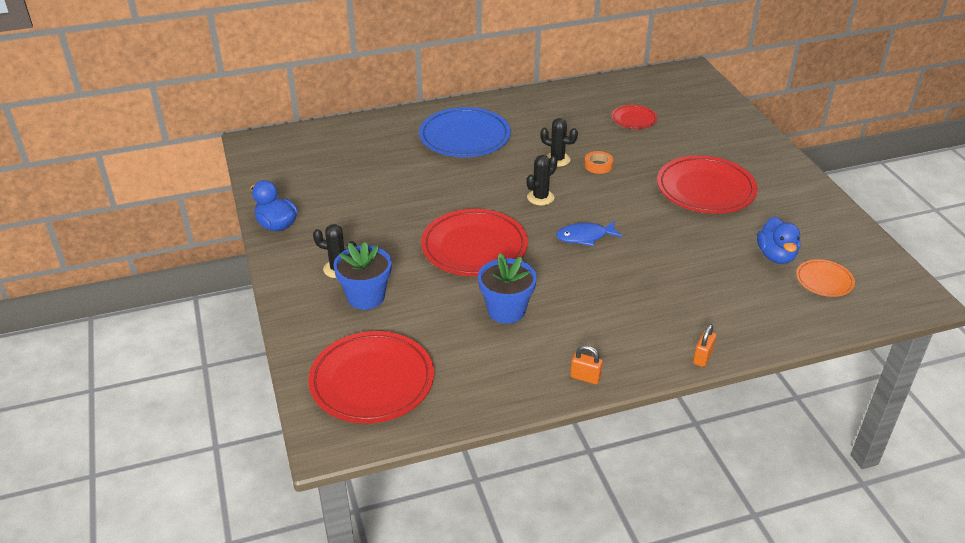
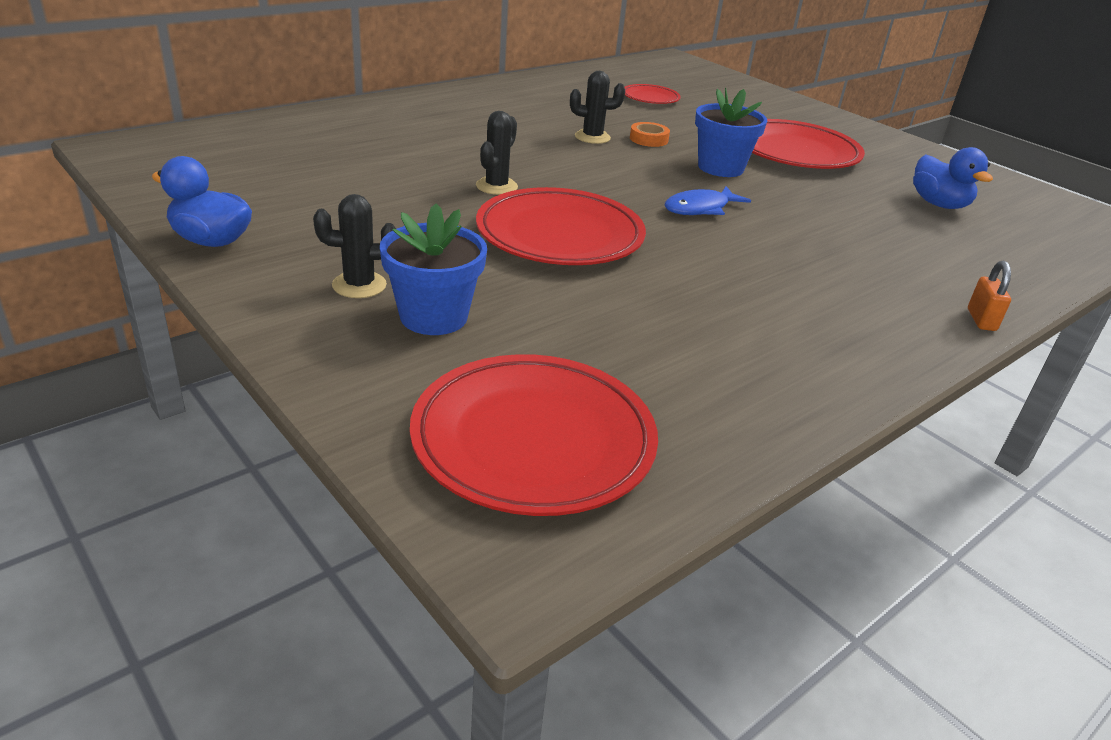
camera: 25 degrees left, 5 degrees down
(465, 137) = (450, 124): blue plate -> none
(506, 310) = (671, 303): blue flower pot -> blue flower pot (720, 168)
(540, 197) = (605, 174): black cactus -> black cactus (496, 186)
(585, 377) = (862, 371): orange padlock -> none
(824, 281) = (1015, 222): orange plate -> none

